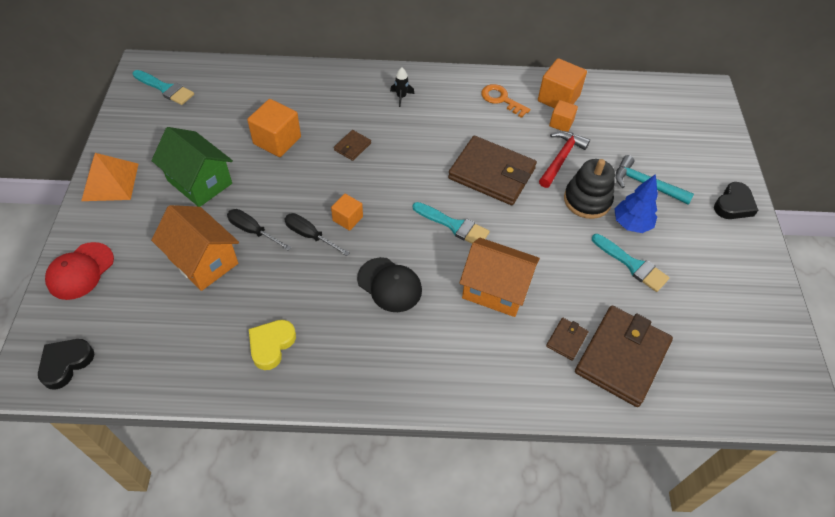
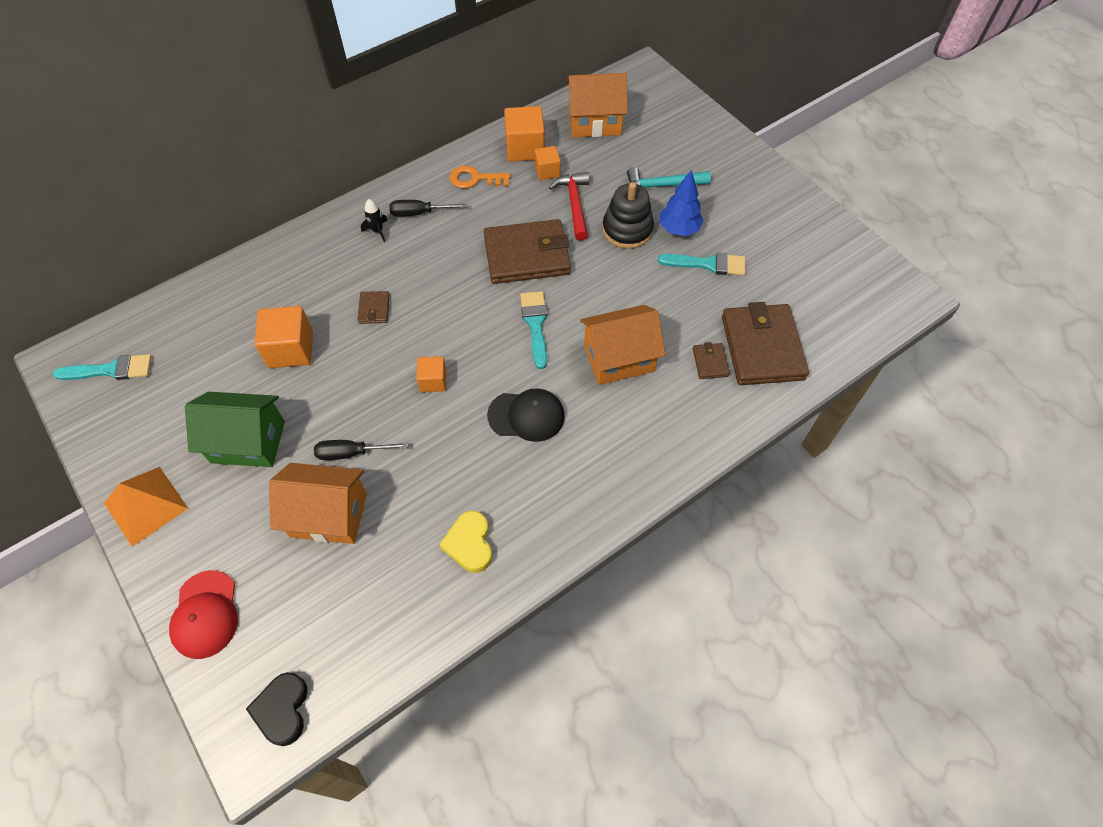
camera: 35 degrees left, 5 degrees up
(310, 235) = (412, 420): black screwdriver -> black screwdriver (419, 213)
(454, 225) = (535, 324): turquoise brush -> turquoise brush turned 90 degrees counterclockwise
(631, 108) = (595, 122): none -> orange house
(733, 205) = (741, 163): black heart -> none

